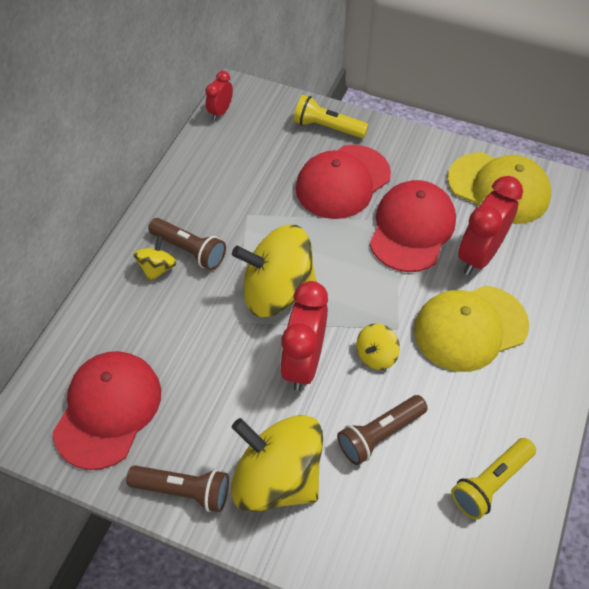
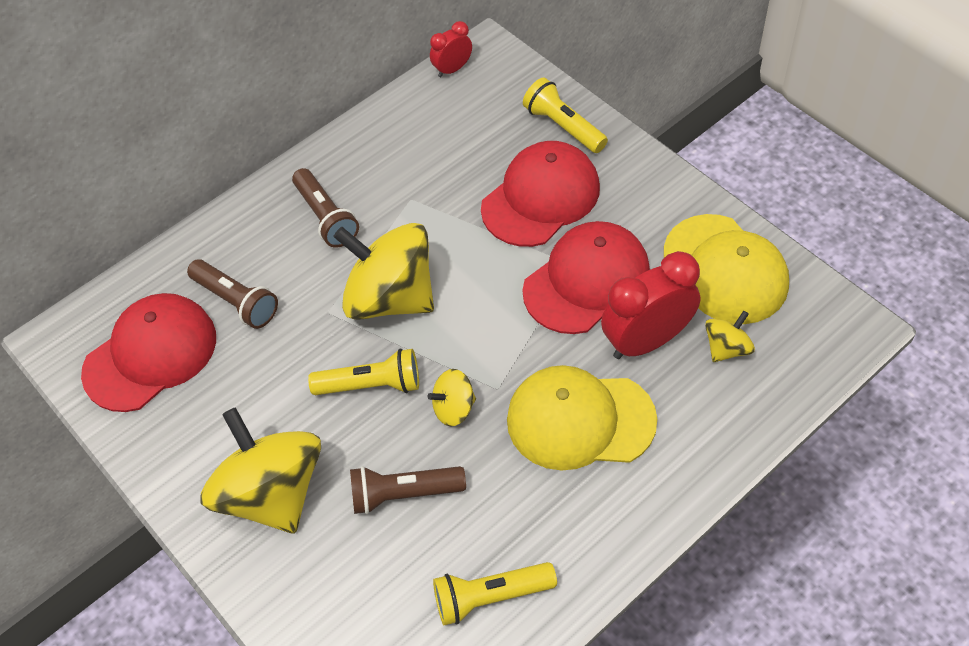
camera: 30 degrees right, 0 degrees up
(157, 268) = (282, 225): yellow spinning top -> yellow spinning top (727, 348)
(183, 491) = (174, 466): brown flashlight -> brown flashlight (236, 301)
(303, 363) = (371, 385): red clock -> yellow flashlight
(343, 182) = (541, 198): red cap -> red cap turned 150 degrees clockwise

